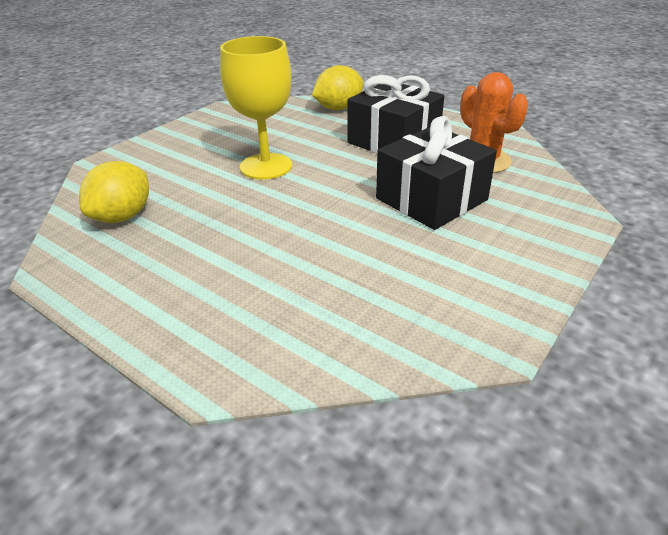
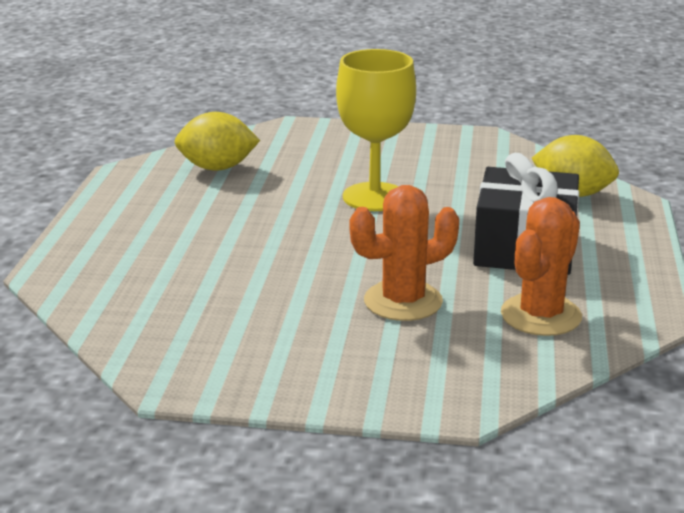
camera: 60 degrees right, 10 degrees down
(431, 199) = (403, 301): black gift -> orange cactus

